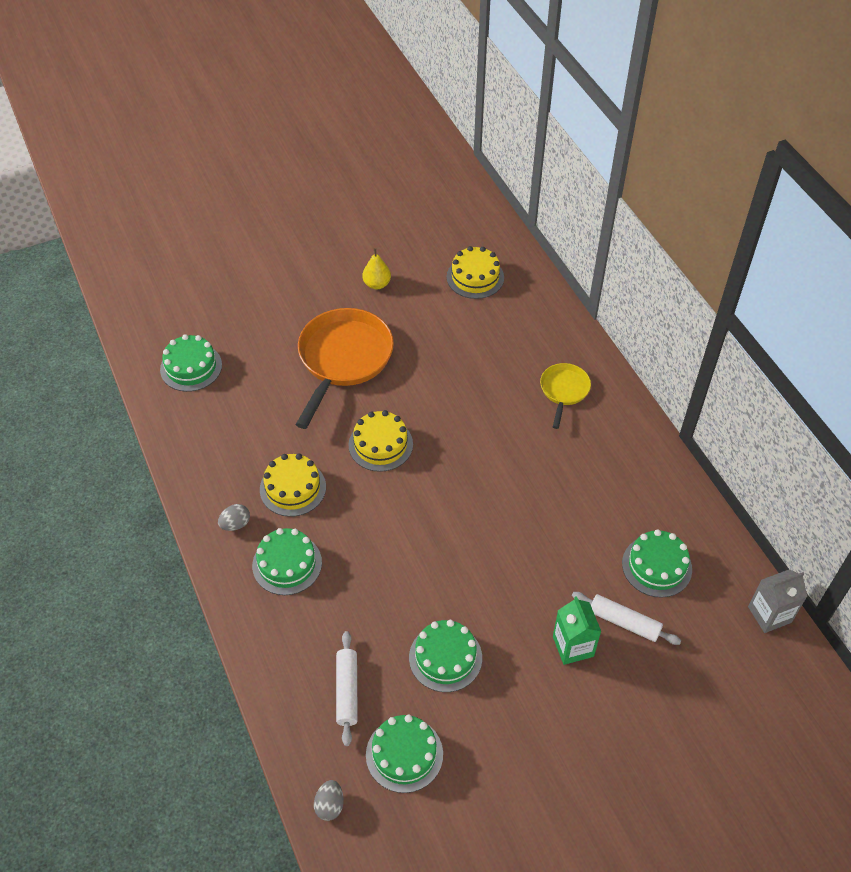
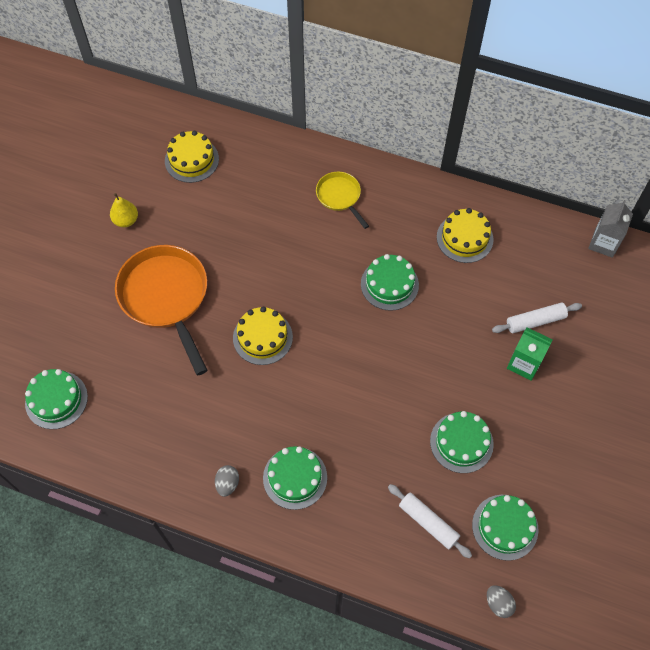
camera: 45 degrees left, 10 degrees up
(293, 488) = (238, 422): yellow cake -> yellow cake (464, 238)
(656, 566) = (516, 268): green cake -> green cake (389, 284)

